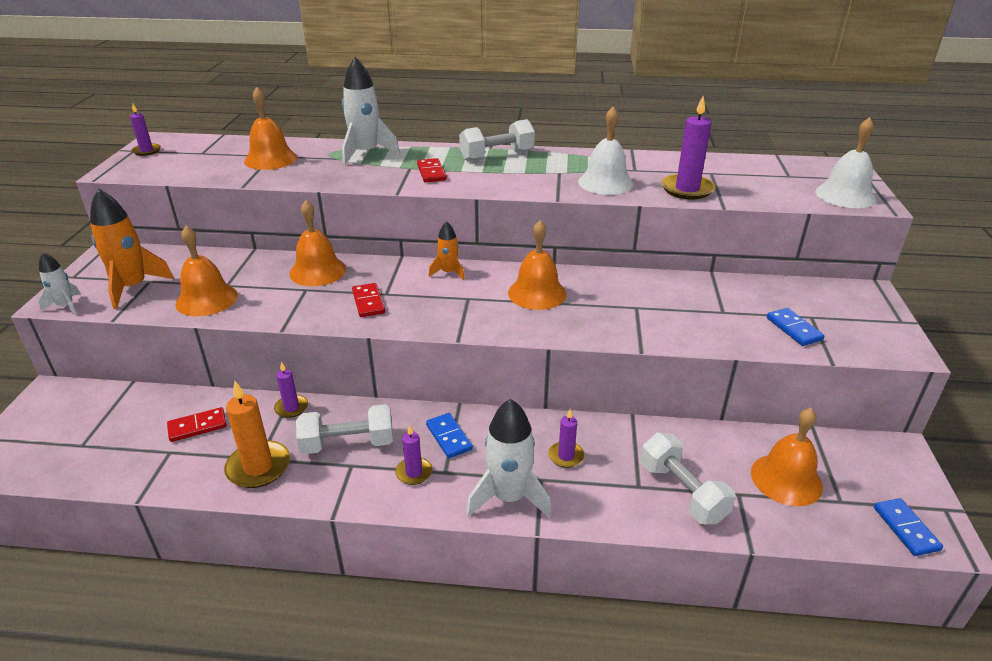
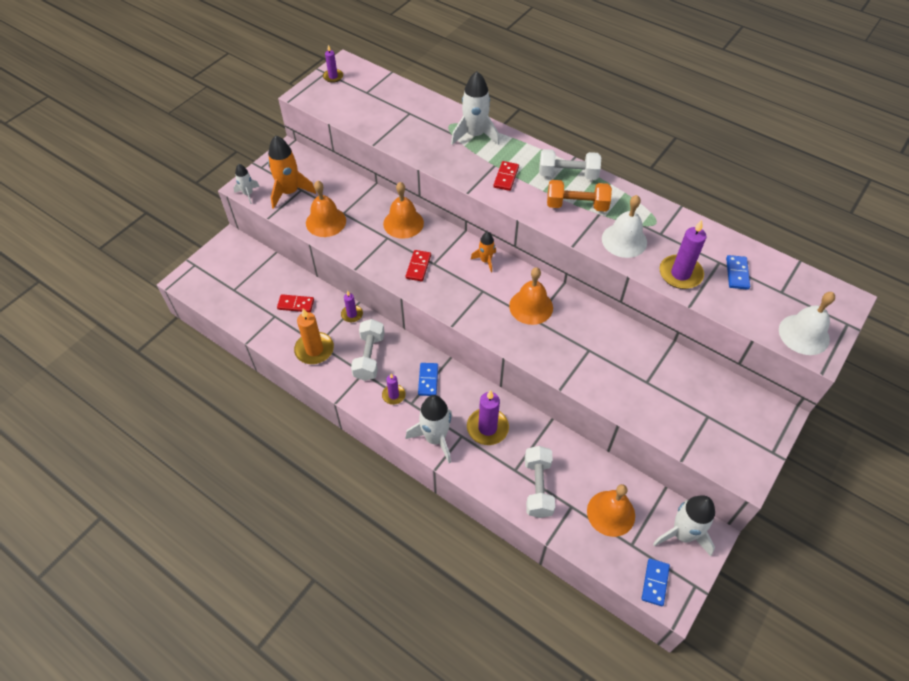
camera: 30 degrees right, 20 degrees up
(270, 159) = (407, 118): orange bell -> none
(348, 444) = (369, 357): white dumbbell -> white dumbbell turned 75 degrees clockwise
(530, 172) = (577, 205): none -> orange dumbbell
(566, 456) = (487, 428): purple candle -> purple candle, size x1.73
(794, 329) = (683, 420): blue domino -> blue domino (737, 273)
(876, 463) = (682, 534): none -> white rocket

